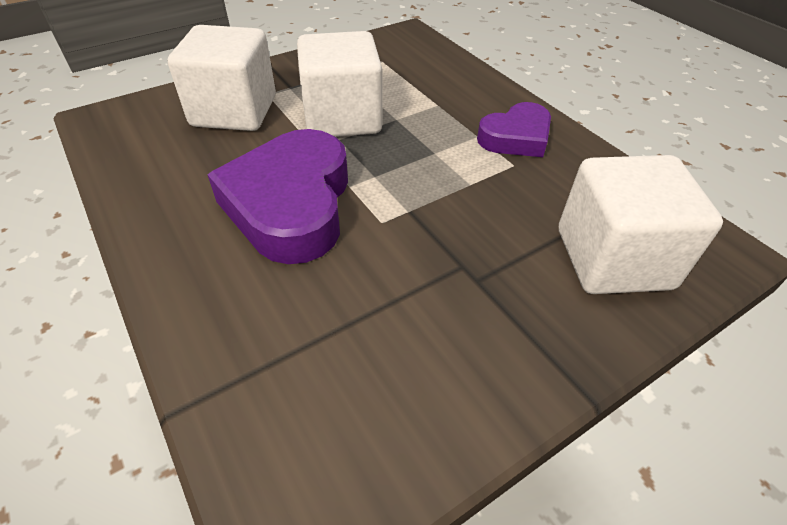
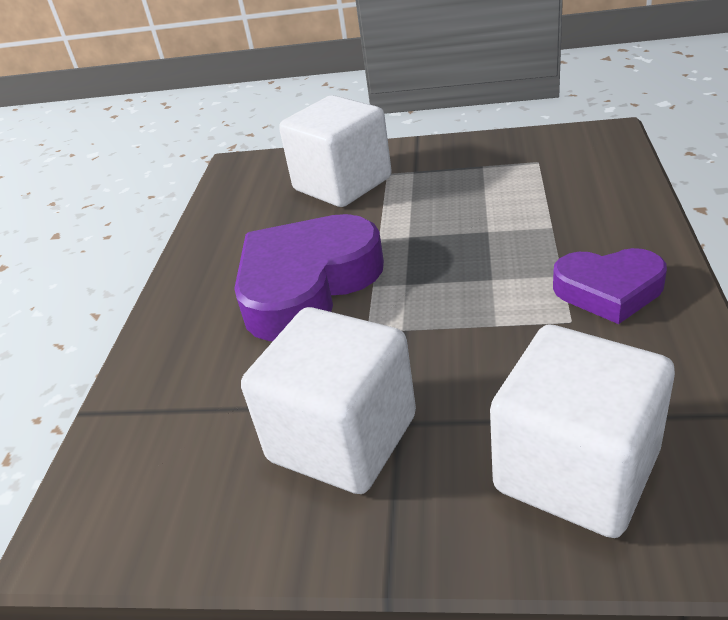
camera: 45 degrees right, 10 degrees down
(342, 118) = (433, 215): white cube -> white cube (342, 438)

